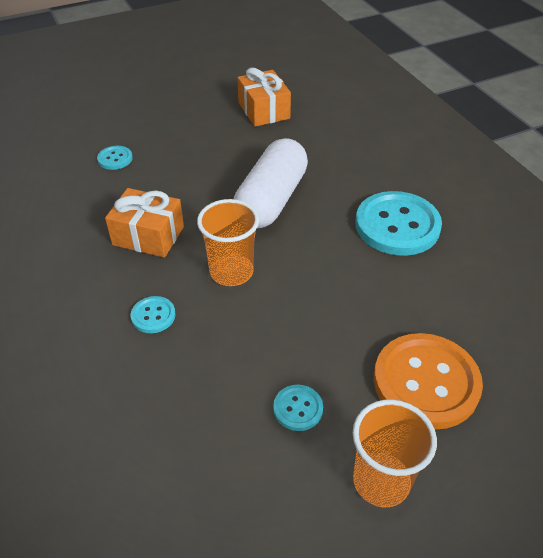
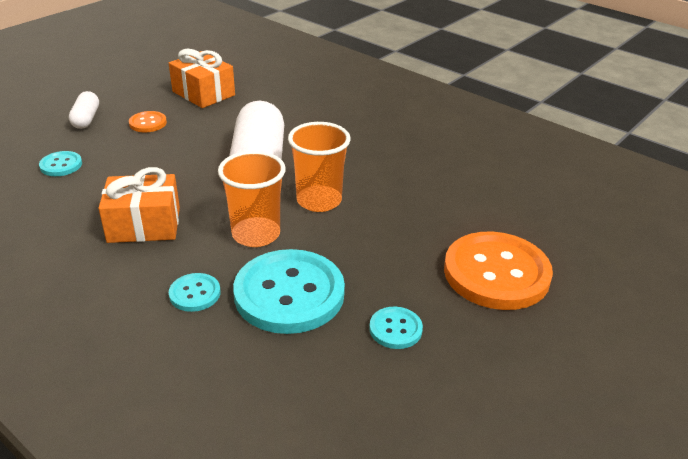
camera: 25 degrees left, 10 degrees down
(156, 116) = (86, 119): none -> white capsule
(202, 132) = (148, 123): none -> orange button
(381, 481) = (508, 362): orange cup -> orange cup (319, 201)
(397, 225) = (393, 159): turquoise button -> turquoise button (289, 294)

